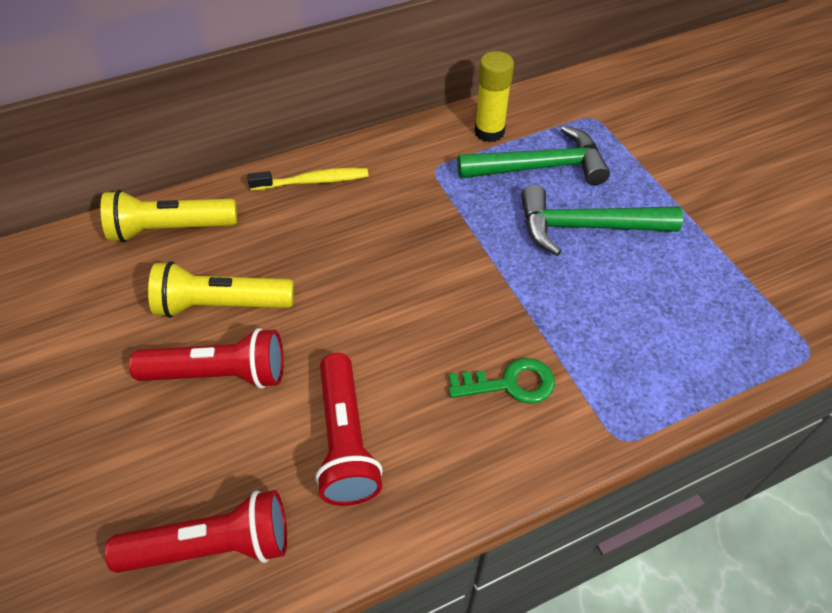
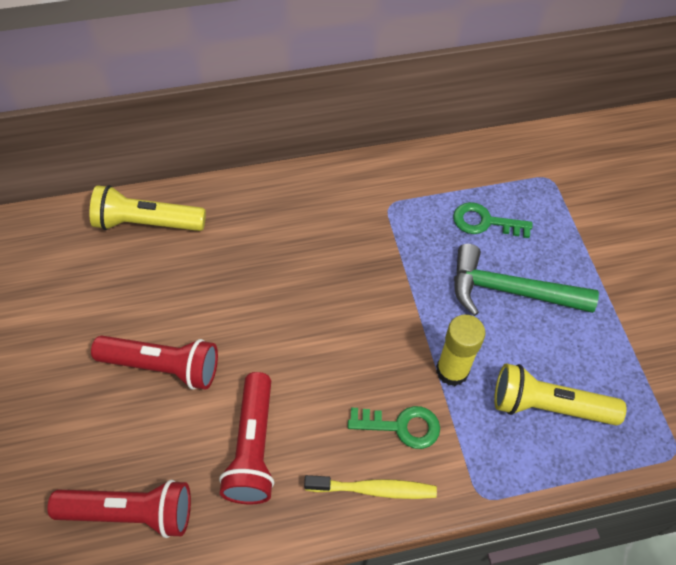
camera: 10 degrees right, 5 degrees up
(222, 305) = (176, 304): yellow flashlight -> yellow flashlight (548, 406)
(313, 181) = (278, 198): yellow toothbrush -> yellow toothbrush (374, 489)
(489, 132) = (448, 176): yellow glue stick -> yellow glue stick (452, 371)
(540, 167) = (485, 222): green hammer -> green key

